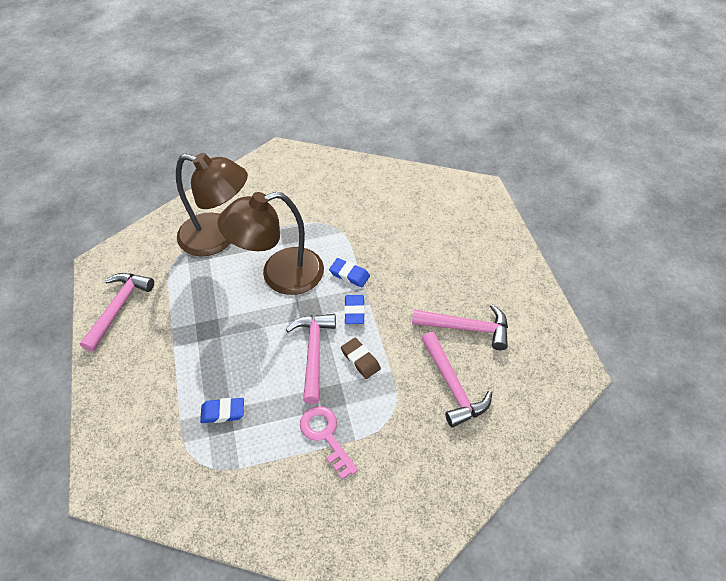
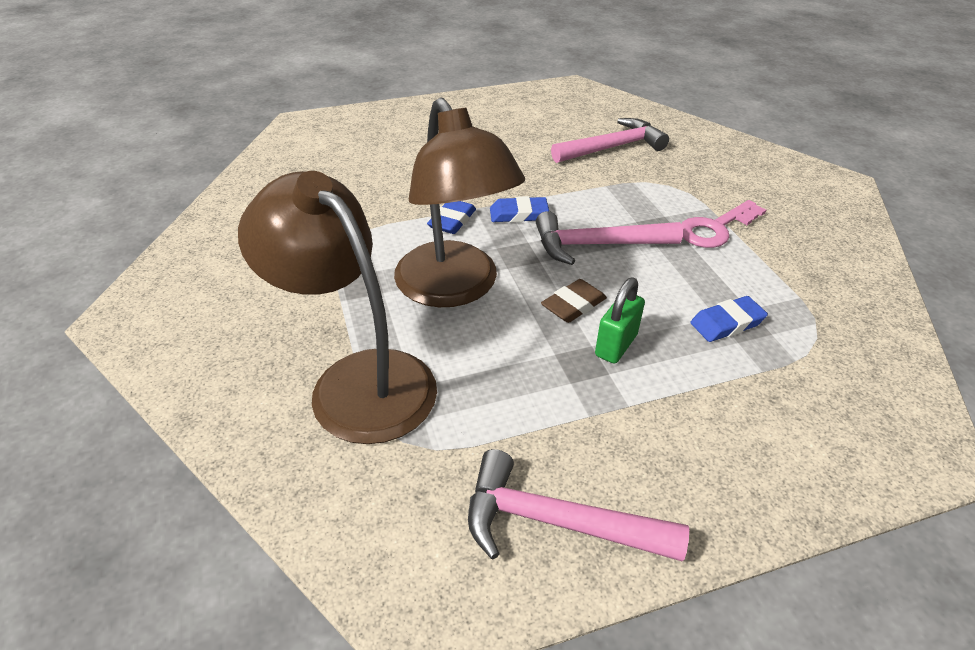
camera: 95 degrees left, 10 degrees down
(217, 348) = (616, 345): none -> green padlock
(218, 238) = (357, 380): brown lamp -> brown lamp turned 60 degrees counterclockwise
(223, 412) = (727, 323): blue eraser -> blue eraser turned 75 degrees clockwise
(360, 360) = (596, 207): brown eraser -> brown eraser (573, 305)
(467, 328) = (531, 138): pink hammer -> none

